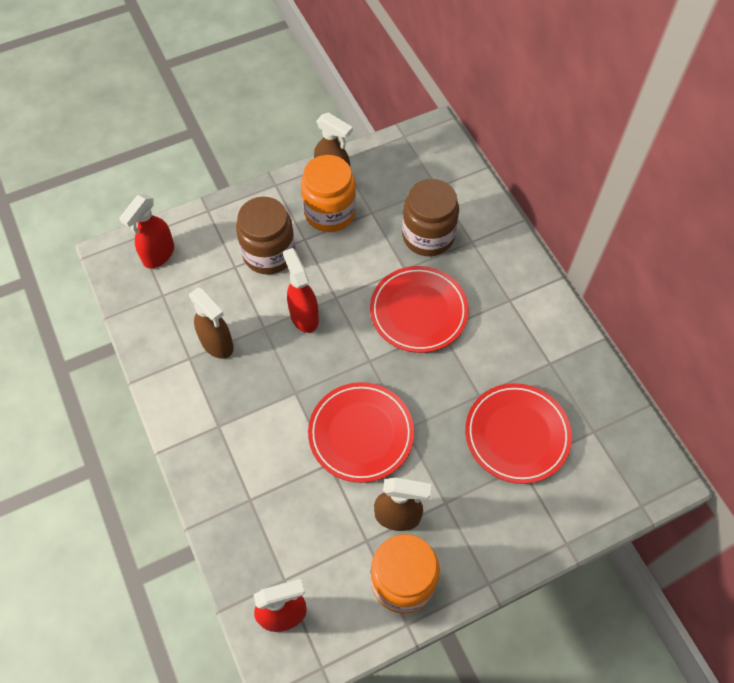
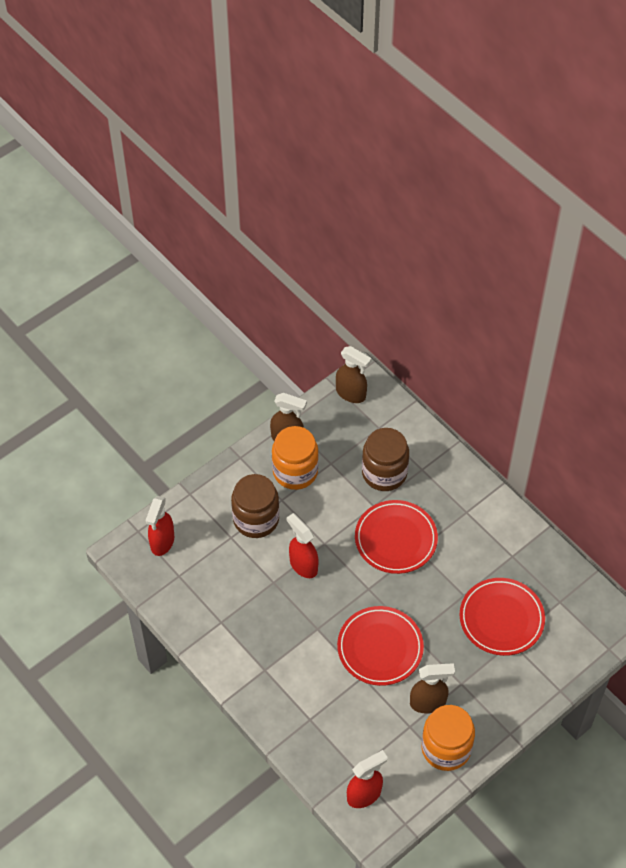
camera: 15 degrees left, 5 degrees down
(217, 344) = (240, 605): brown spray bottle -> brown spray bottle (351, 394)

